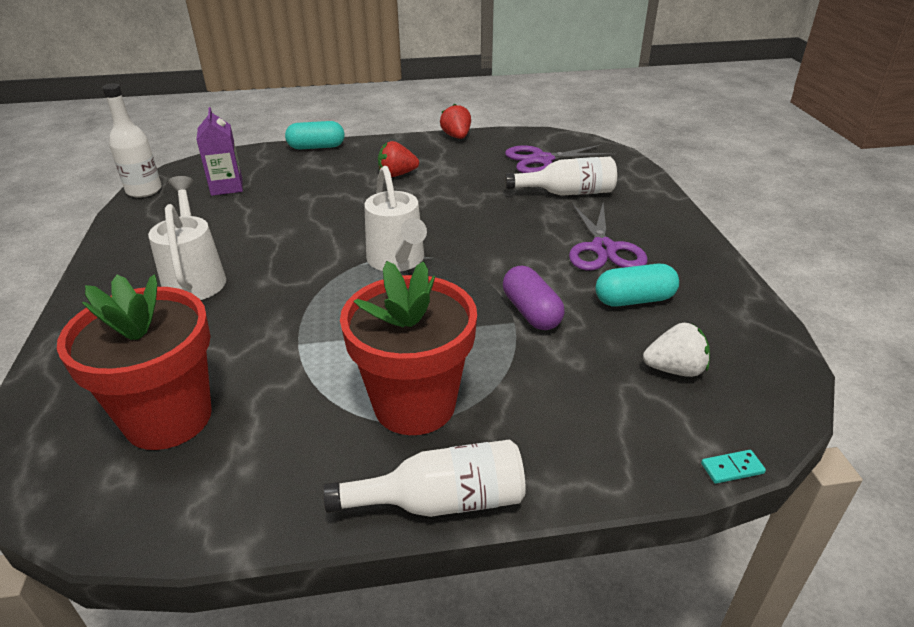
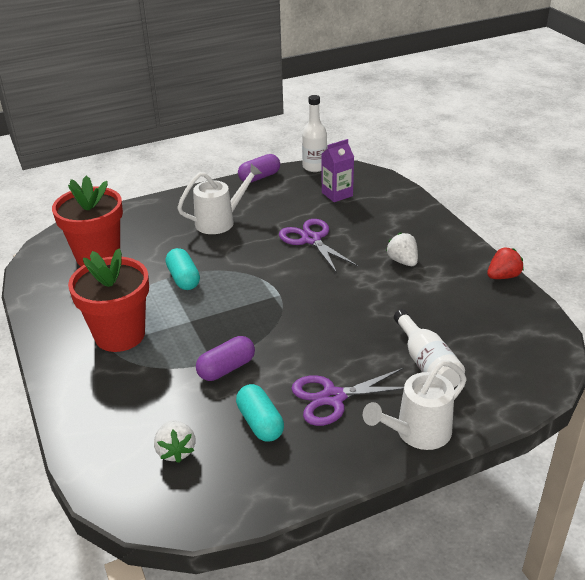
camera: 75 degrees right, 0 degrees up
(115, 232) = (259, 177): none -> purple capsule
(316, 147) = (426, 210): turquoise capsule -> turquoise capsule (183, 278)
(397, 175) = (402, 261): red strawberry -> white strawberry
(398, 261) = (269, 293): white watering can -> white watering can (417, 433)
(441, 501) = (47, 361): white bottle -> none
(542, 160) = (489, 338): purple scissors -> purple scissors (311, 239)
(732, 468) = (80, 483): turquoise domino -> none

